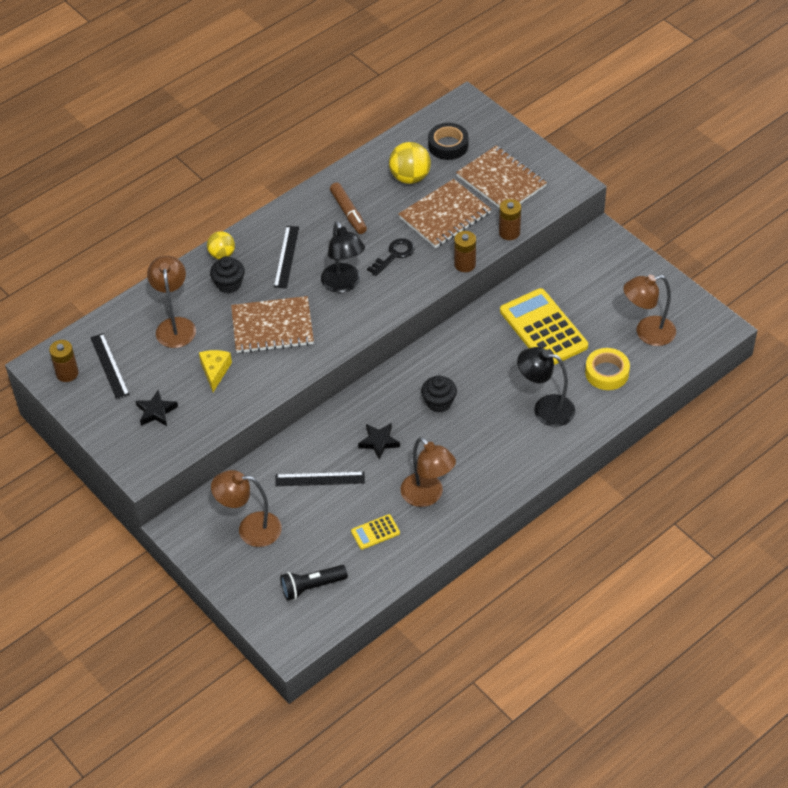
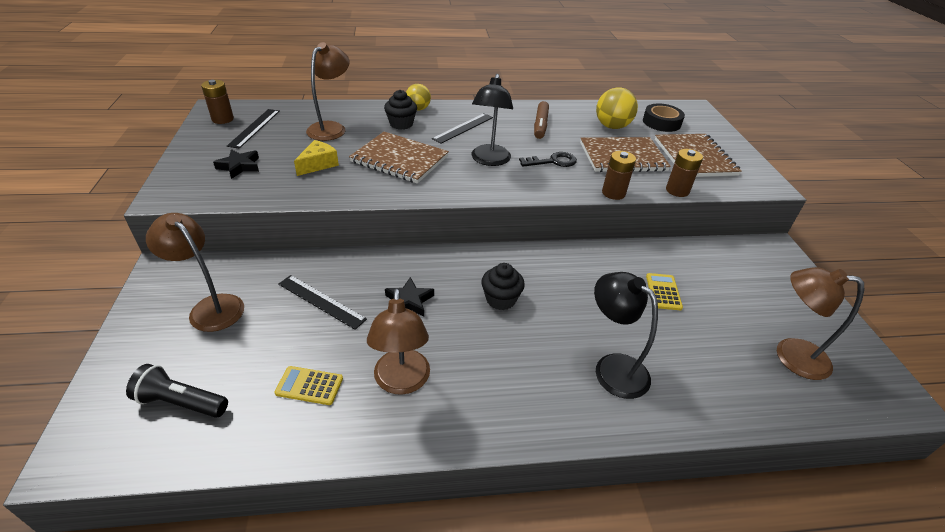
camera: 30 degrees right, 10 degrees down
(543, 329) = (663, 292): yellow calculator -> yellow calculator, size x0.45
(607, 373) = (714, 370): yellow tape -> none

